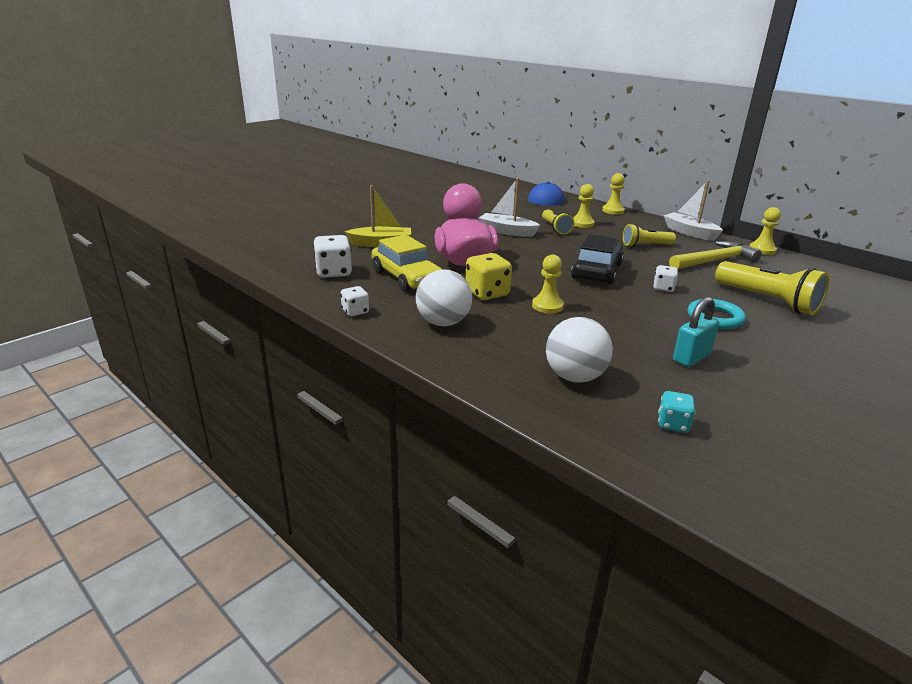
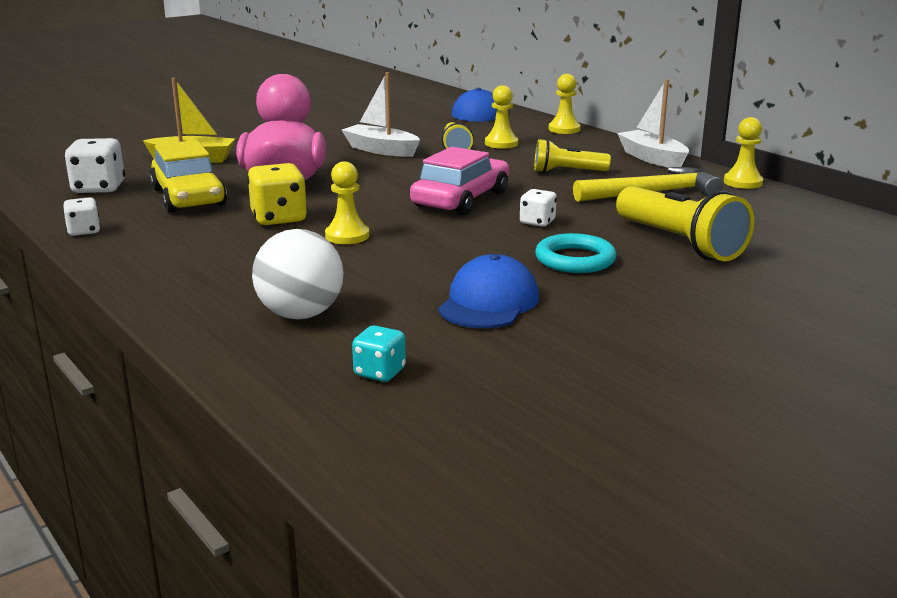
camera: 10 degrees right, 5 degrees down
(443, 322) = (186, 248): white ball -> none
(597, 271) = (461, 199): black car -> pink car
(691, 358) = (488, 302): turquoise padlock -> blue cap

